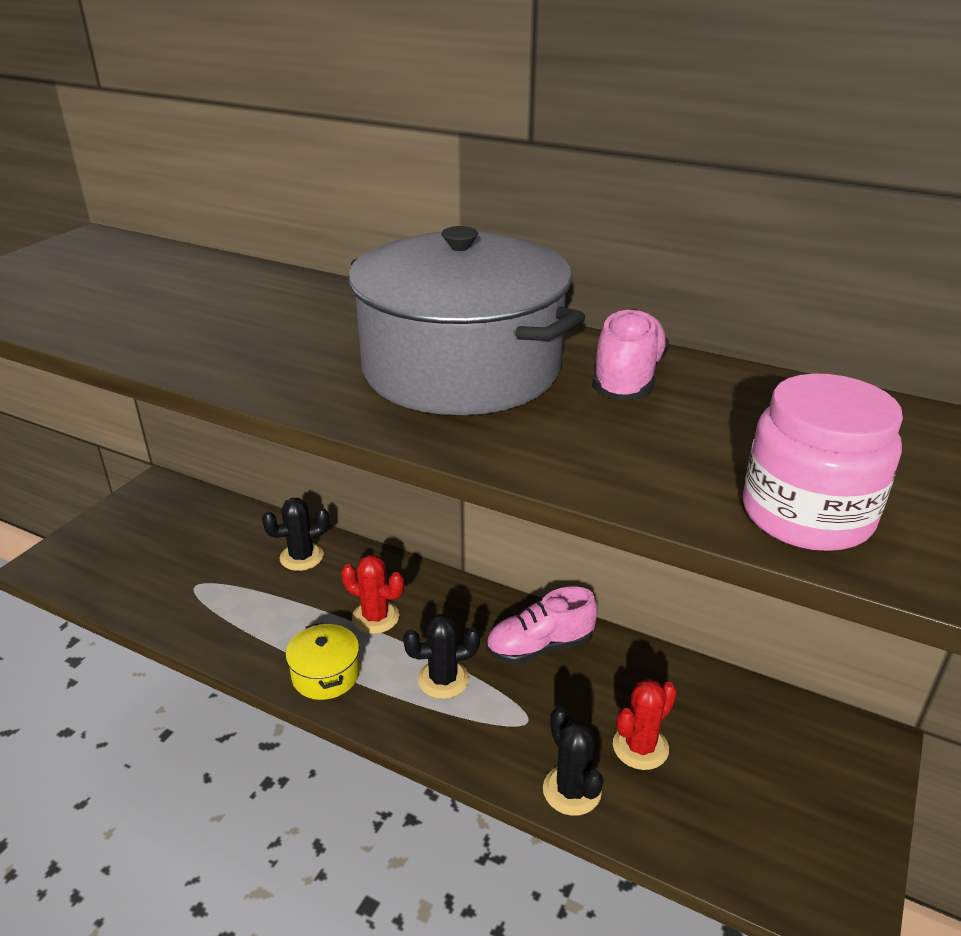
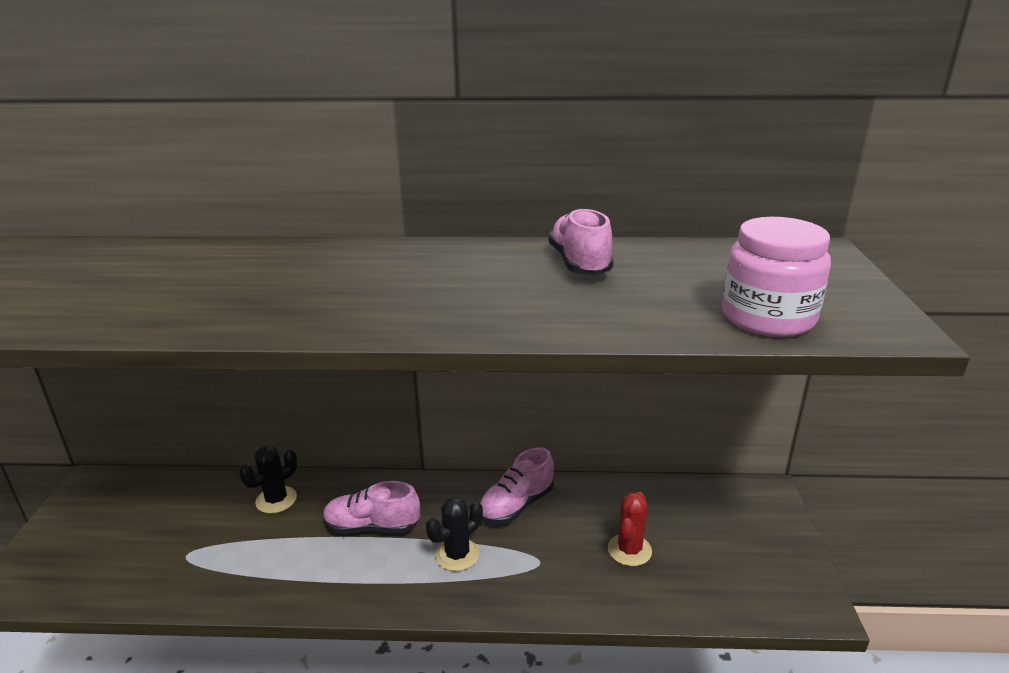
camera: 25 degrees left, 5 degrees down
(326, 674) = (356, 586): yellow pot -> none
(375, 617) = (372, 527): red cactus -> pink shoe
(461, 368) = (454, 281): grey pot -> none
(571, 790) = (601, 599): black cactus -> none

